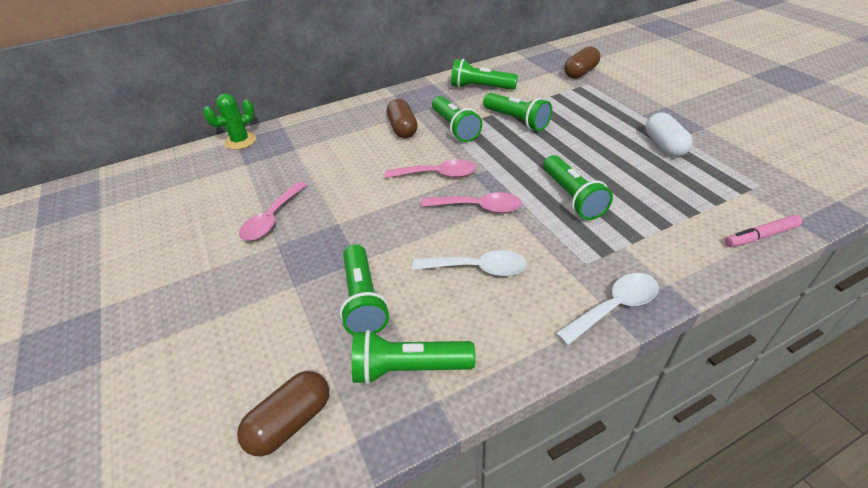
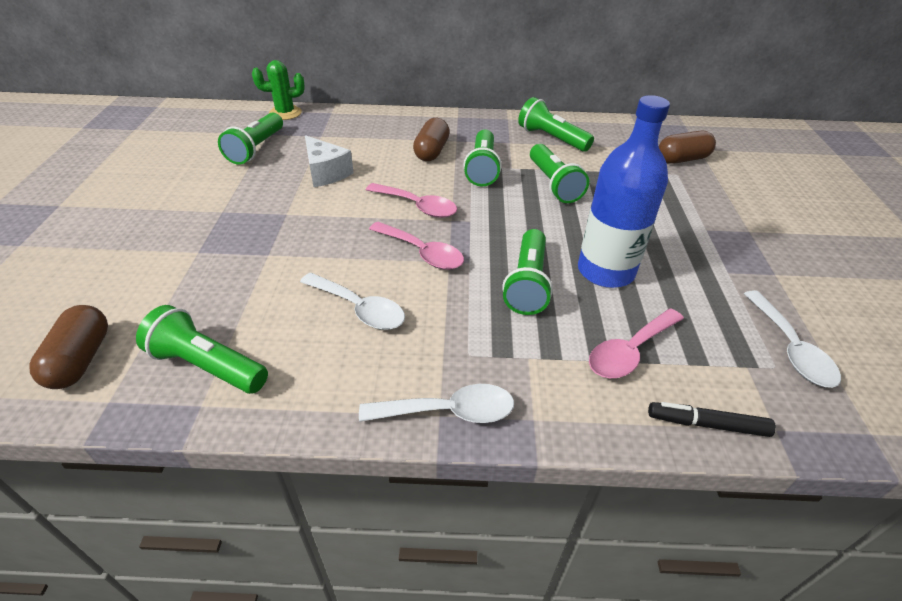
camera: 25 degrees right, 0 degrees up
(272, 219) = (241, 188): pink spoon -> pink spoon (630, 351)
(290, 422) = (81, 359): brown capsule -> brown capsule turned 75 degrees counterclockwise
(334, 177) = (326, 173): none -> white cheese
(363, 300) = (235, 289): green flashlight -> green flashlight (256, 149)
(611, 167) = (605, 271): none -> blue bottle
(664, 146) = (697, 273): white capsule -> none
(755, 170) = (790, 348): none -> white spoon
(760, 236) = (707, 424): pink marker -> black marker

